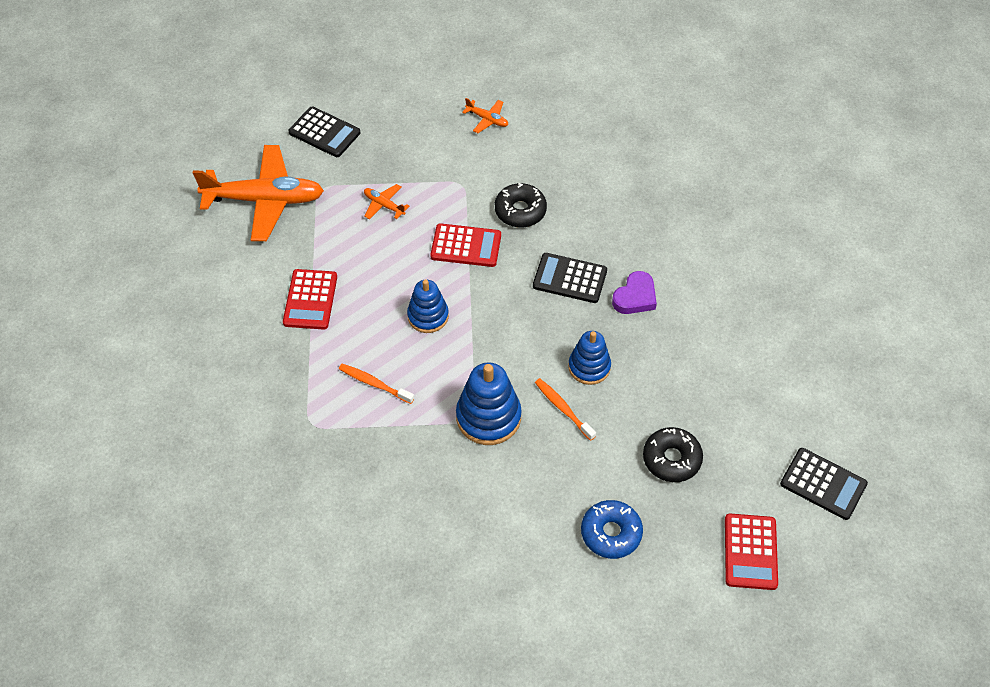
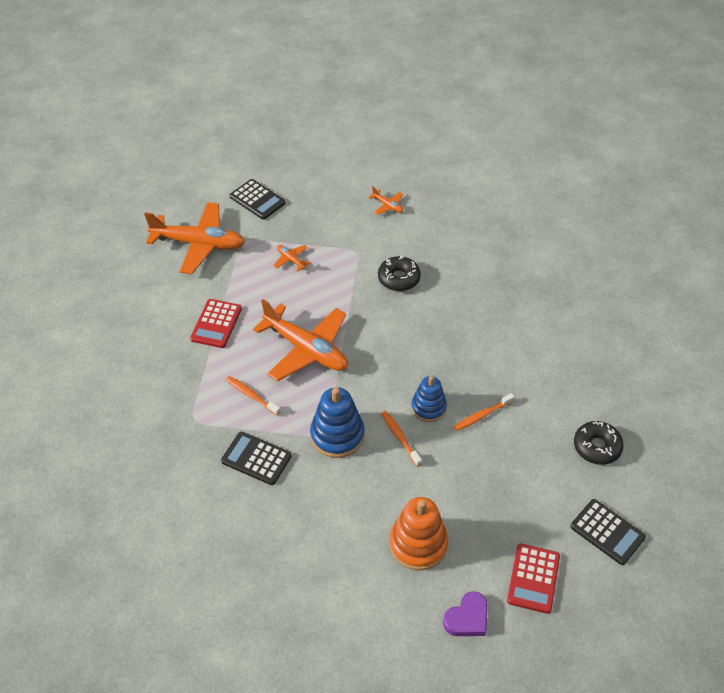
camera: 10 degrees right, 5 degrees down
(428, 316) = (306, 349): blue stacking toy -> orange plane
(466, 246) = (349, 299): red calculator -> none
(570, 278) = (427, 336): black calculator -> black calculator (256, 458)
(611, 533) = (418, 544): blue donut -> orange stacking toy
(635, 297) = (478, 358): purple heart -> purple heart (467, 618)
(654, 367) = (482, 415): none -> orange toothbrush
(671, 459) = (481, 491): black donut -> black donut (597, 447)

